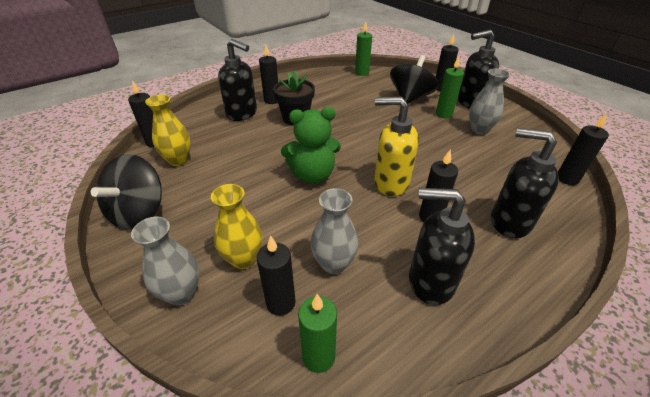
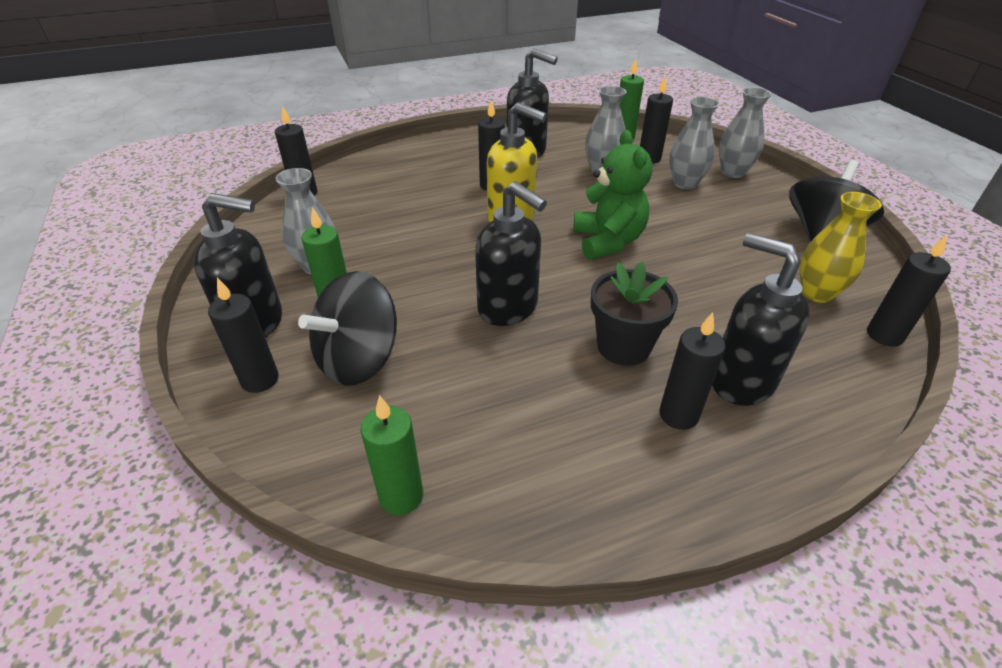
camera: 165 degrees left, 0 degrees up
(243, 259) = (685, 183): yellow vase -> grey vase
(313, 175) = (608, 241): green teddy bear -> green teddy bear turned 75 degrees clockwise
(509, 222) = (419, 172): black soap dispenser -> black soap dispenser (508, 308)

